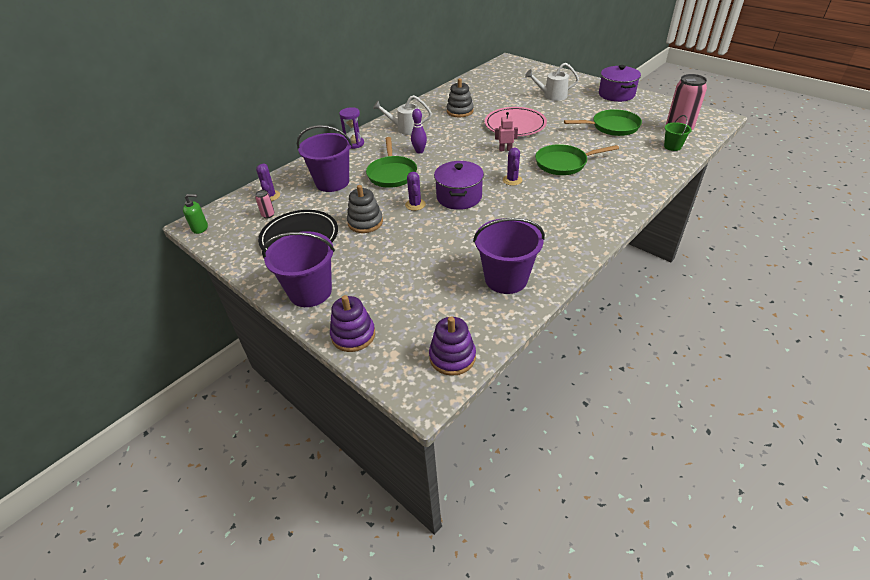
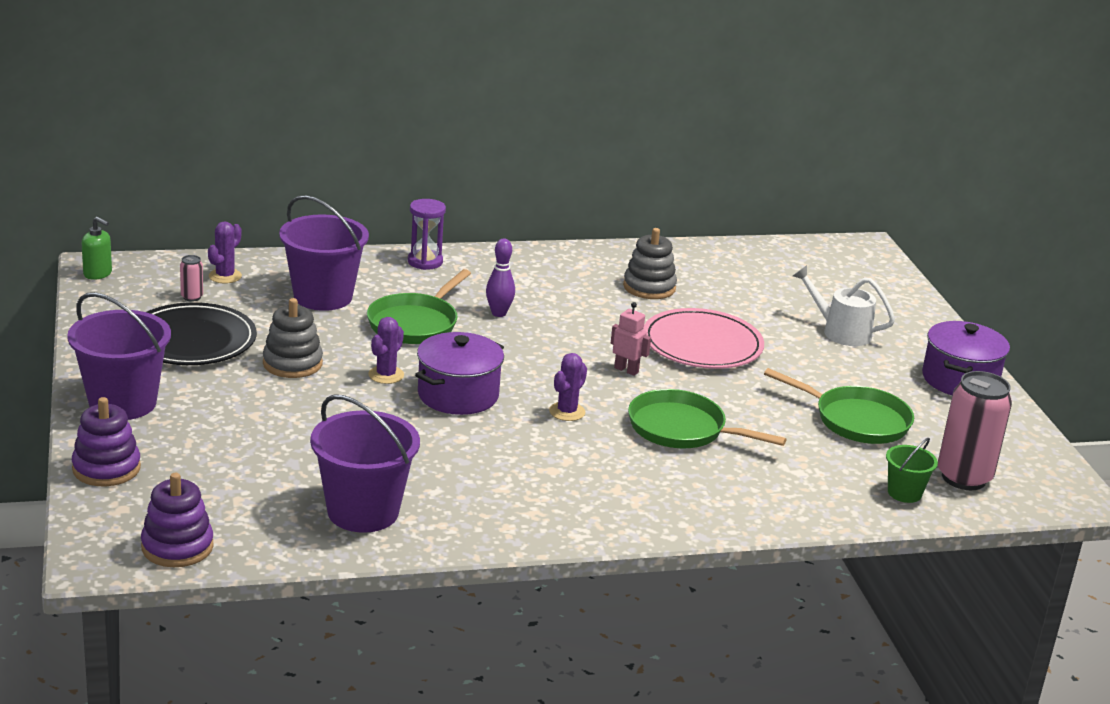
camera: 30 degrees right, 15 degrees down
(405, 129) = (527, 275): white watering can -> none

